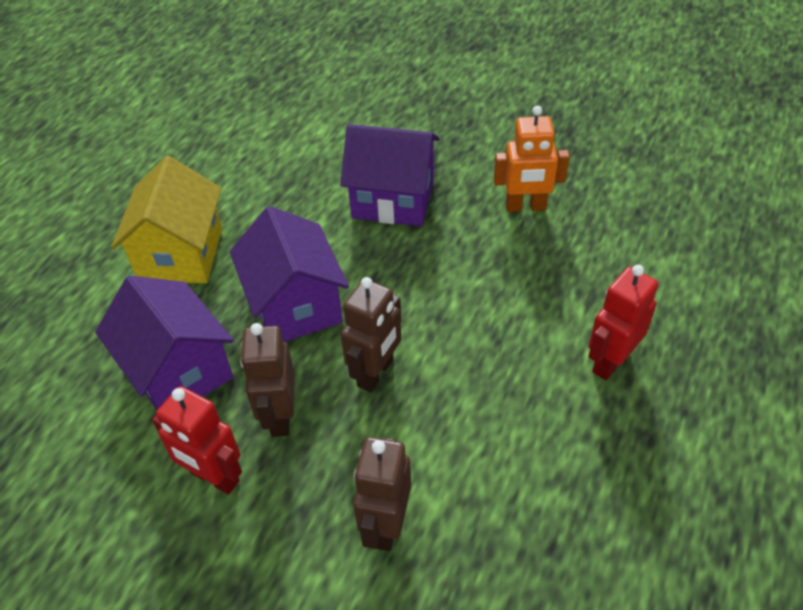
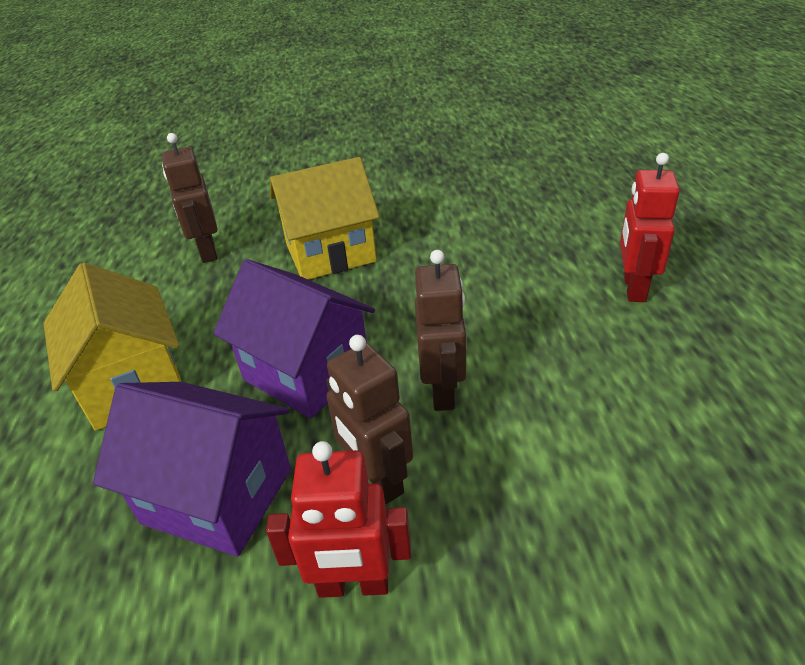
camera: 30 degrees left, 10 degrees down
(386, 525) = (587, 522): brown robot -> brown robot (207, 251)
(393, 199) = (330, 253): purple house -> yellow house
(525, 207) = (453, 216): orange robot -> none

